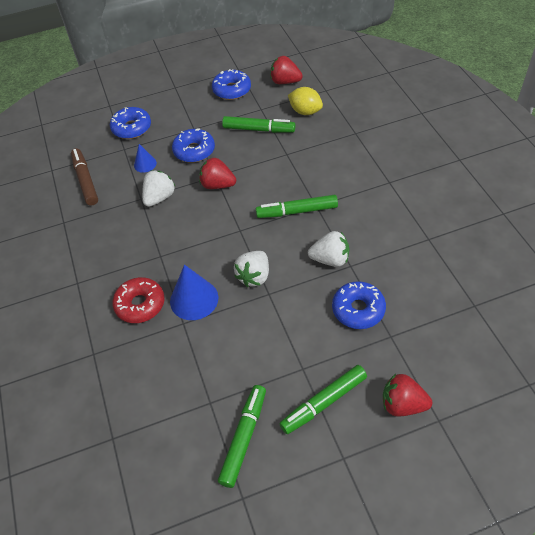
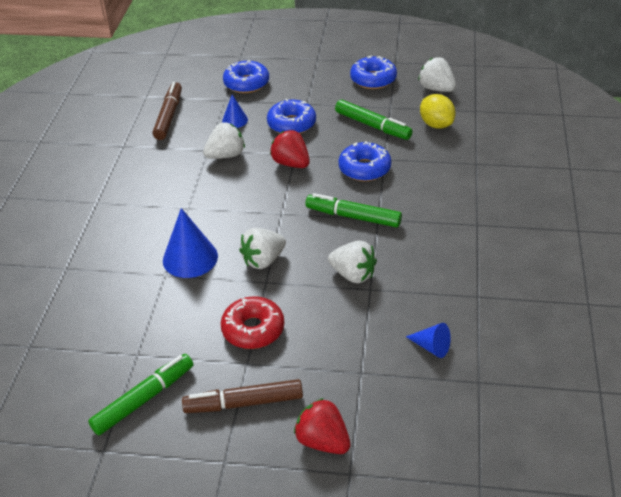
camera: 25 degrees right, 10 degrees down
(140, 304) = (137, 243): red donut -> red donut (253, 329)
(285, 82) = (436, 89): red strawberry -> white strawberry
(323, 402) = (244, 403): green marker -> brown marker
(358, 309) = (346, 333): blue donut -> blue donut (364, 168)
(425, 293) = (431, 347): none -> blue cone

